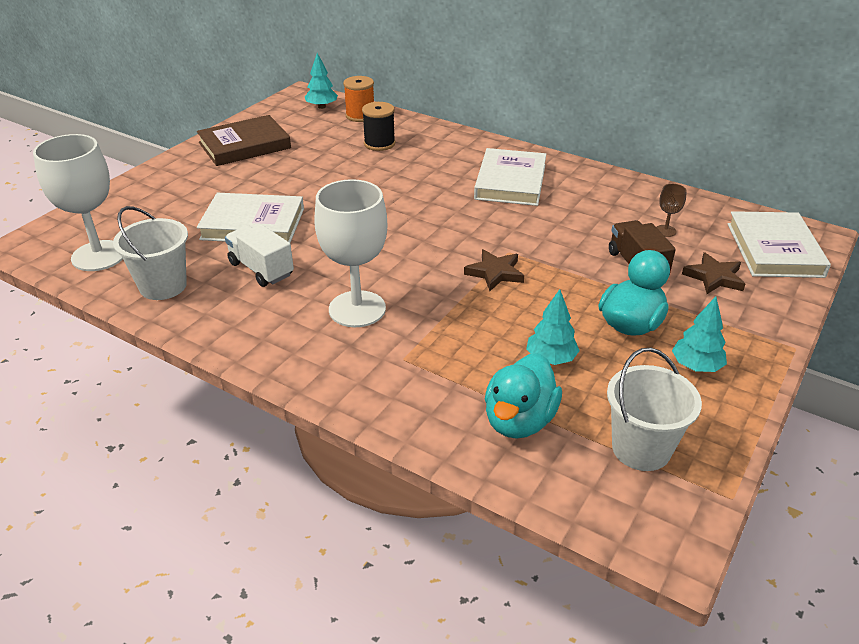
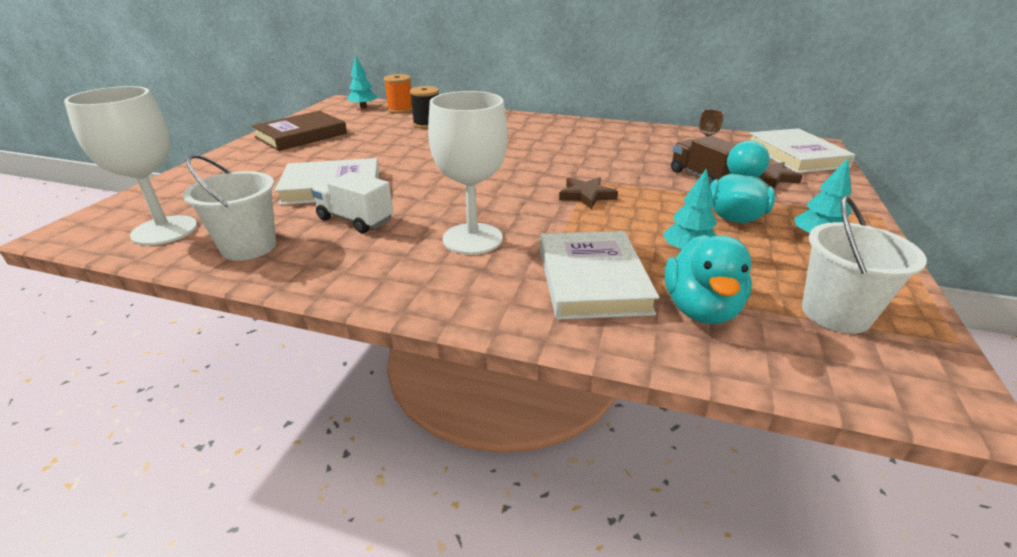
camera: 15 degrees left, 5 degrees down
(510, 182) = (555, 137): white book -> white book (592, 280)

